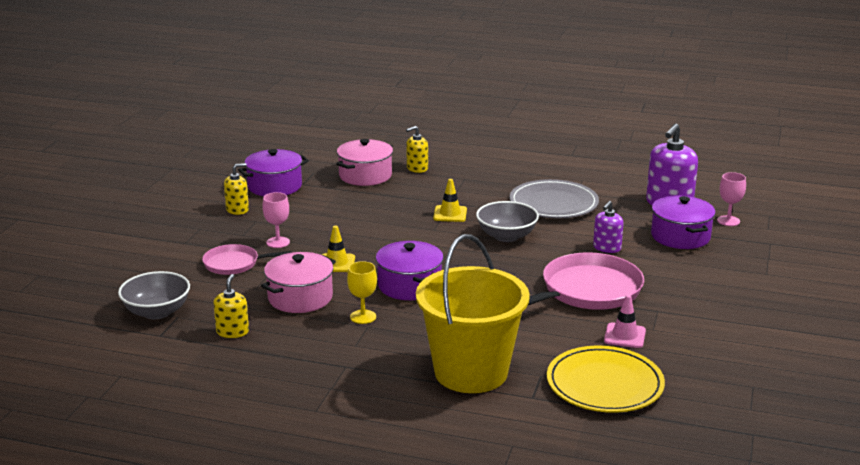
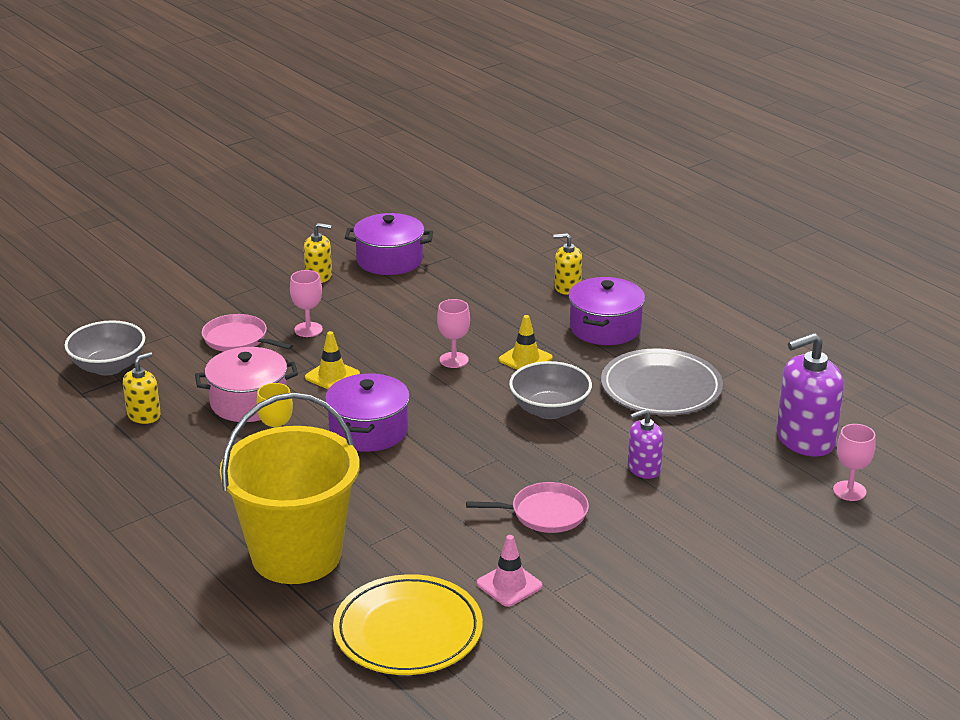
camera: 35 degrees right, 5 degrees up
(365, 175) = (499, 278): pink pot -> none
(405, 229) = (454, 360): none -> pink goblet
(587, 291) = (545, 513): pink pan -> pink pan, size x0.57
(680, 236) = (755, 488): purple pot -> purple pot (605, 328)

